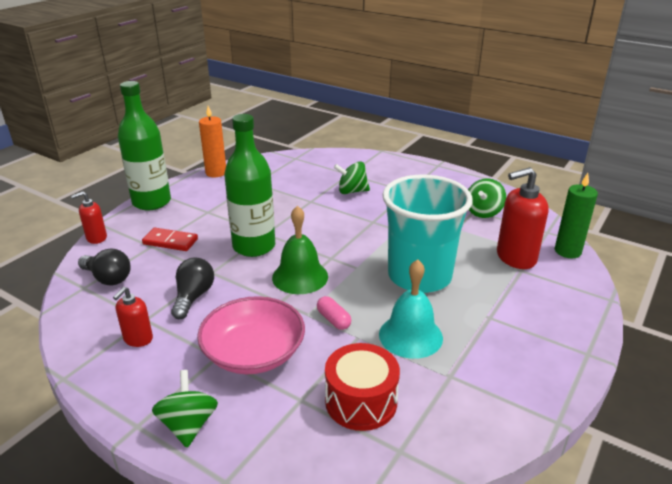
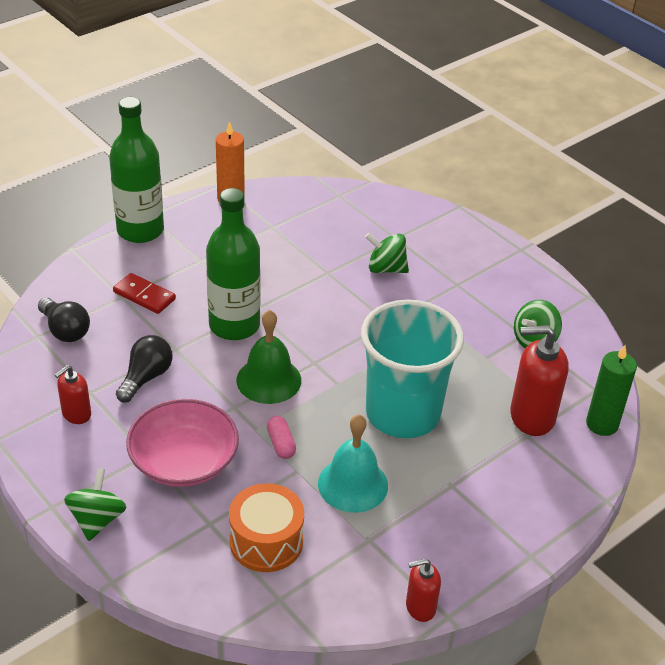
camera: 15 degrees right, 10 degrees up
(96, 238) = (66, 271): red soap dispenser -> red soap dispenser (420, 607)
(361, 401) = (266, 541): red drum -> orange drum

